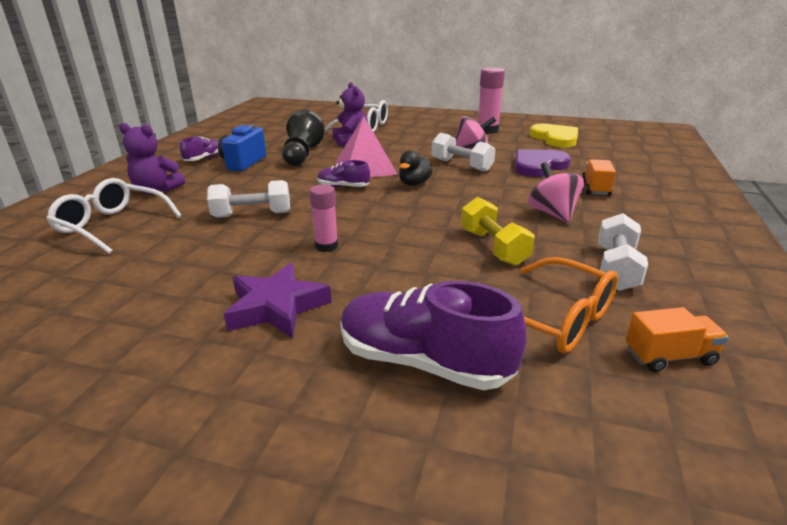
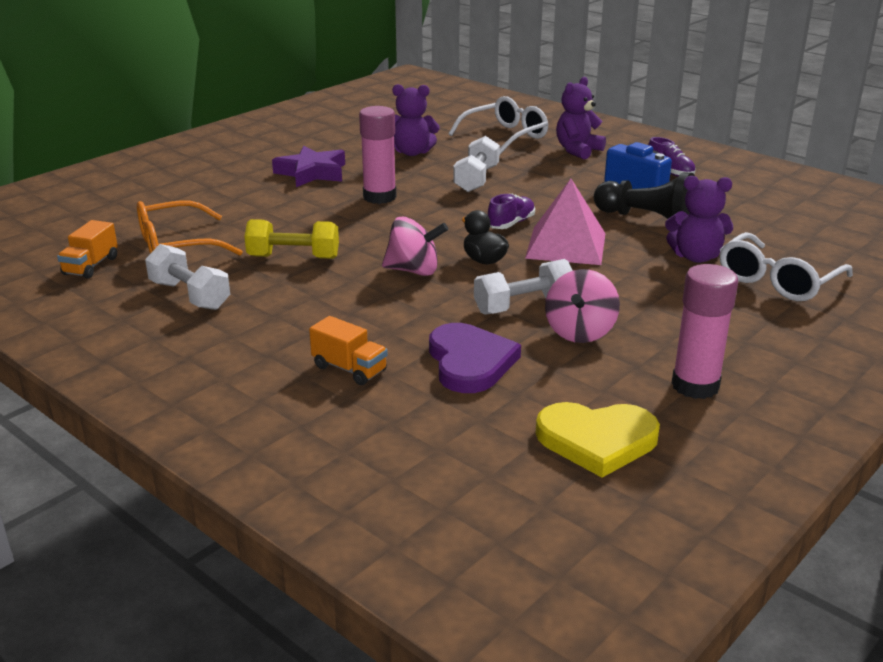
camera: 115 degrees right, 0 degrees up
(178, 262) = (412, 152): none -> purple teddy bear
(326, 246) = (379, 197): pink glue stick -> pink glue stick, size x1.57
(424, 362) = (201, 199): purple shoe -> none
(552, 213) = (320, 310): pink spinning top -> pink spinning top (414, 270)

